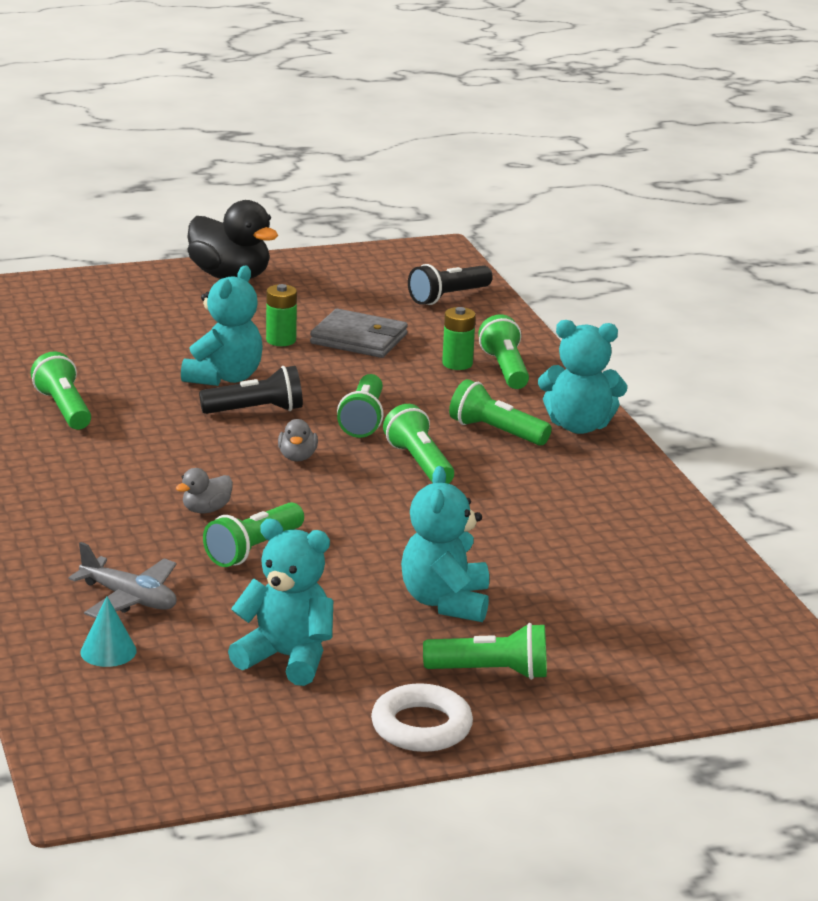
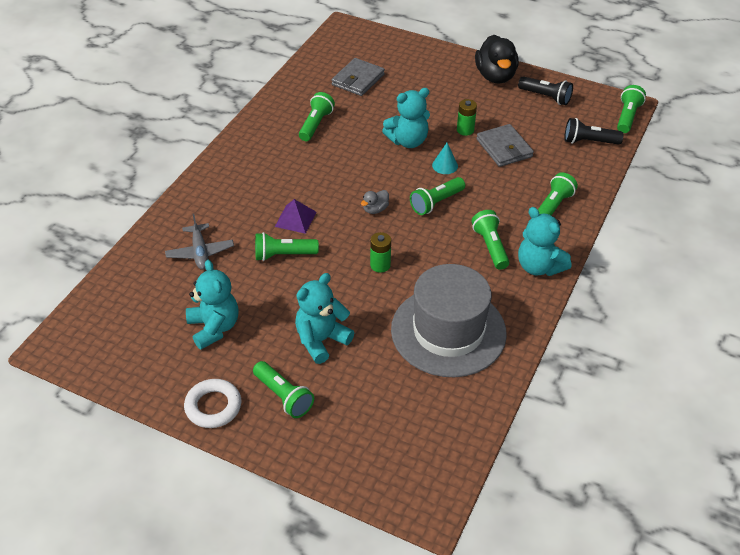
camera: 45 degrees right, 20 degrees up
(44, 343) = (358, 80): none -> grey wallet
(108, 651) = (155, 277): turquoise cone -> turquoise cone (445, 165)
(206, 510) = (295, 219): grey duck -> purple pyramid
(256, 411) = (395, 170): black flashlight -> black flashlight (545, 97)
(419, 463) = (425, 246): green flashlight -> green flashlight (627, 117)
(457, 364) = (532, 190): green battery -> green battery (380, 265)
(577, 524) = (448, 331): none -> grey hat

